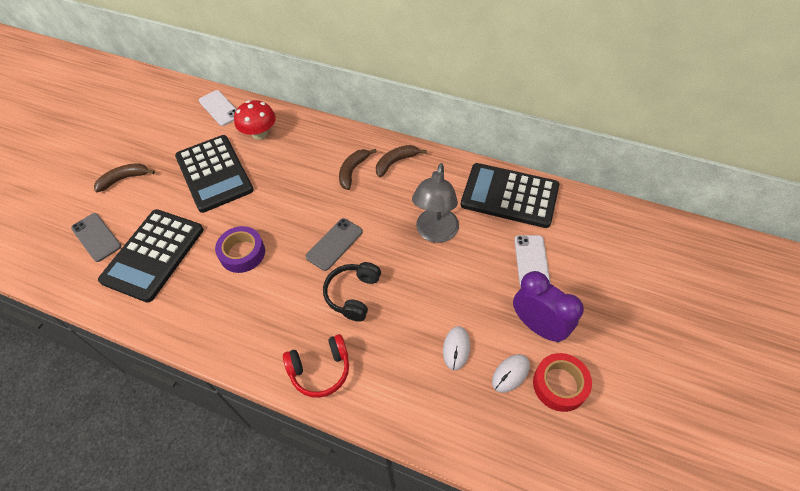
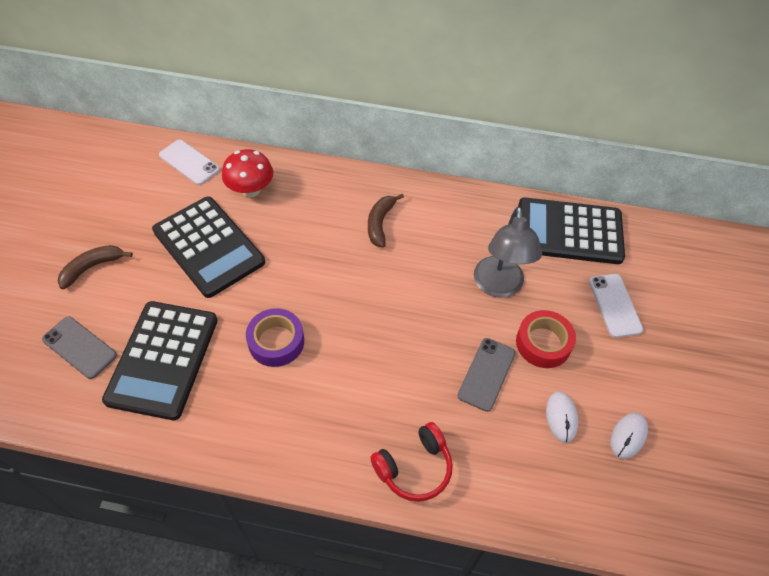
camera: 15 degrees left, 0 degrees up
(334, 244) = (385, 315): grey phone -> grey phone (486, 374)
(353, 294) = (425, 372): black headphones -> none
(396, 162) = (428, 207): brown banana -> none
(538, 326) = (642, 377): purple clock -> none
(559, 385) = (683, 439): red tape -> red tape (543, 343)

